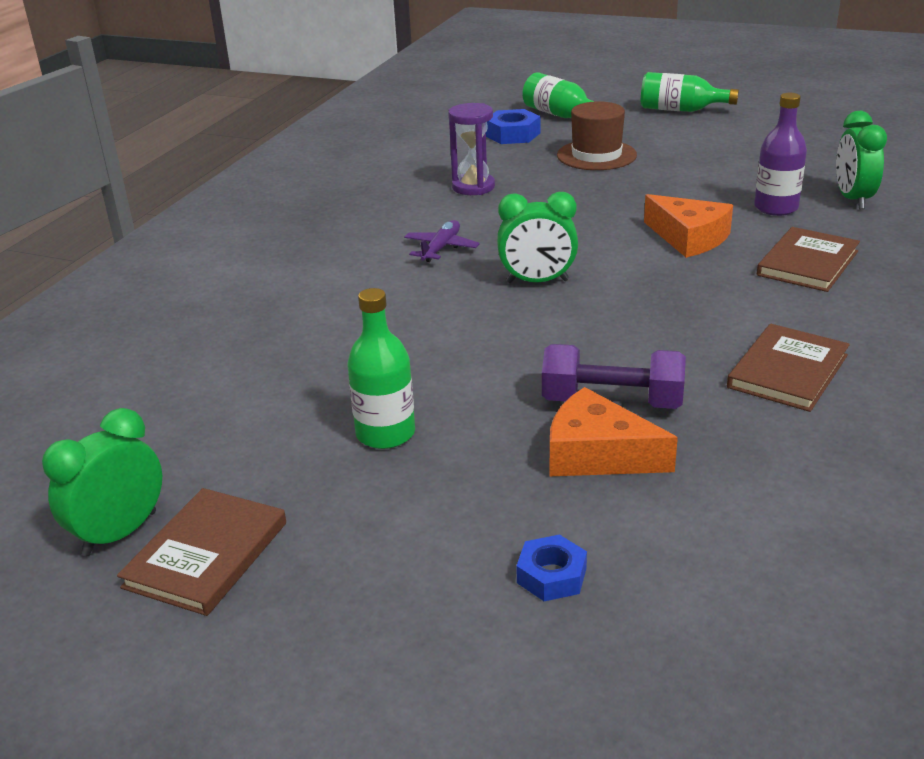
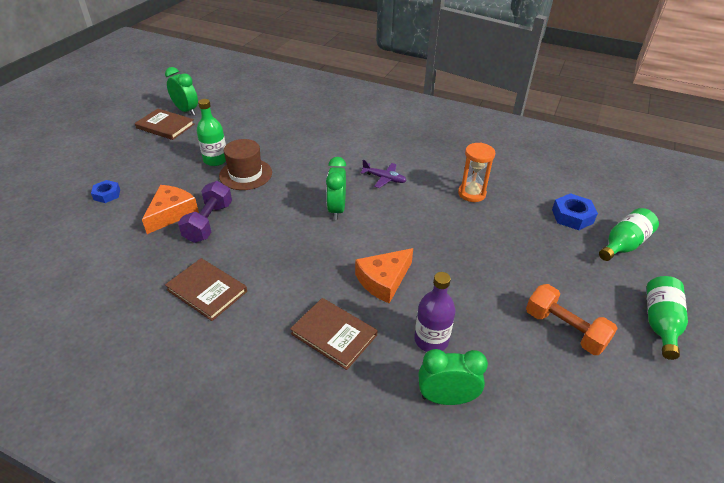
camera: 90 degrees right, 10 degrees up
(473, 187) = (471, 193): purple hourglass -> orange hourglass
(596, 155) = (534, 254): brown hat -> brown hat (245, 174)
(715, 146) = (564, 329): none -> orange dumbbell

